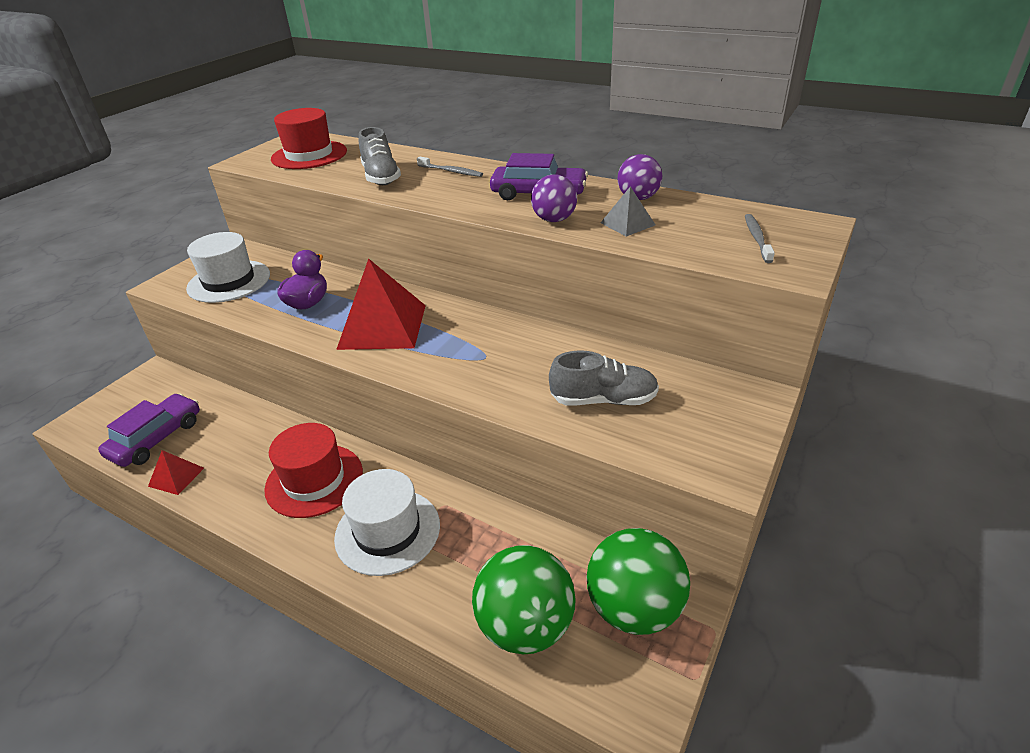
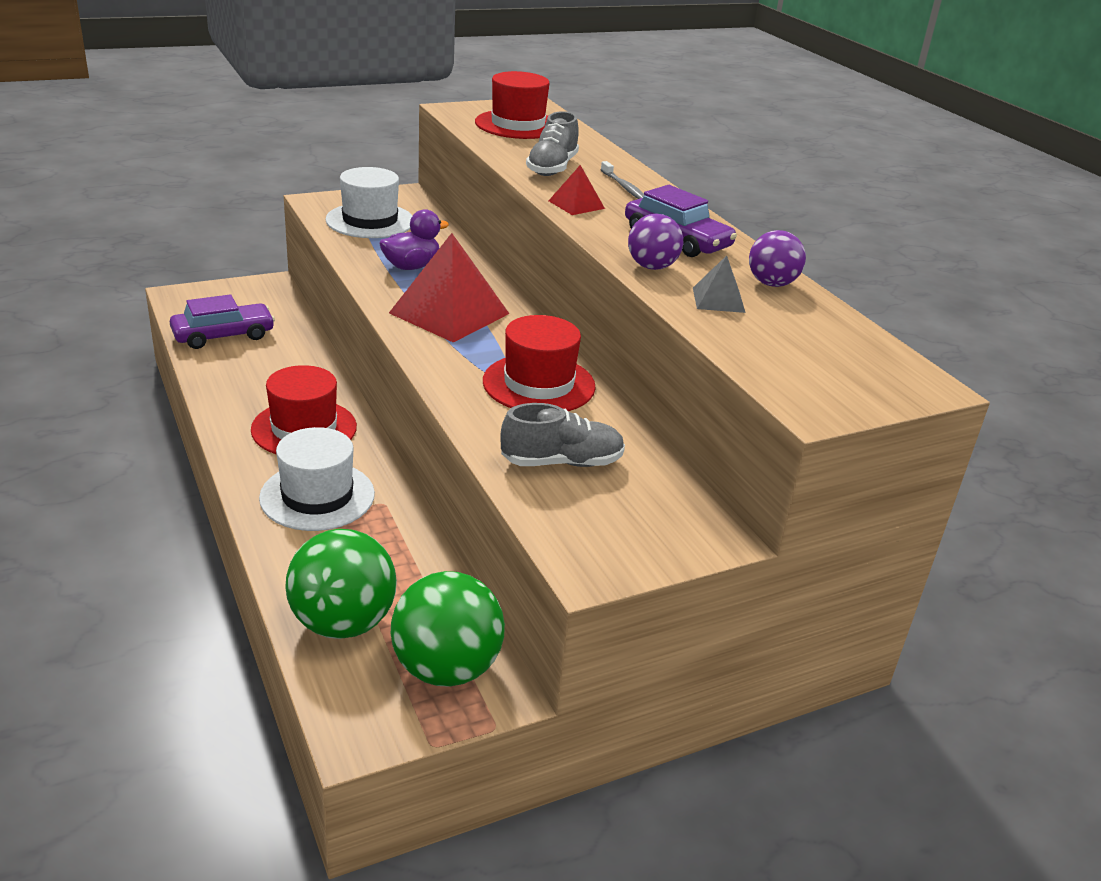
camera: 30 degrees right, 5 degrees down
(176, 477) = (208, 370): red pyramid -> red pyramid (576, 204)
(513, 348) = (539, 384): none -> red hat
(603, 400) = (562, 462): grey shoe -> grey shoe turned 45 degrees counterclockwise
(757, 238) = (831, 368): grey toothbrush -> none

